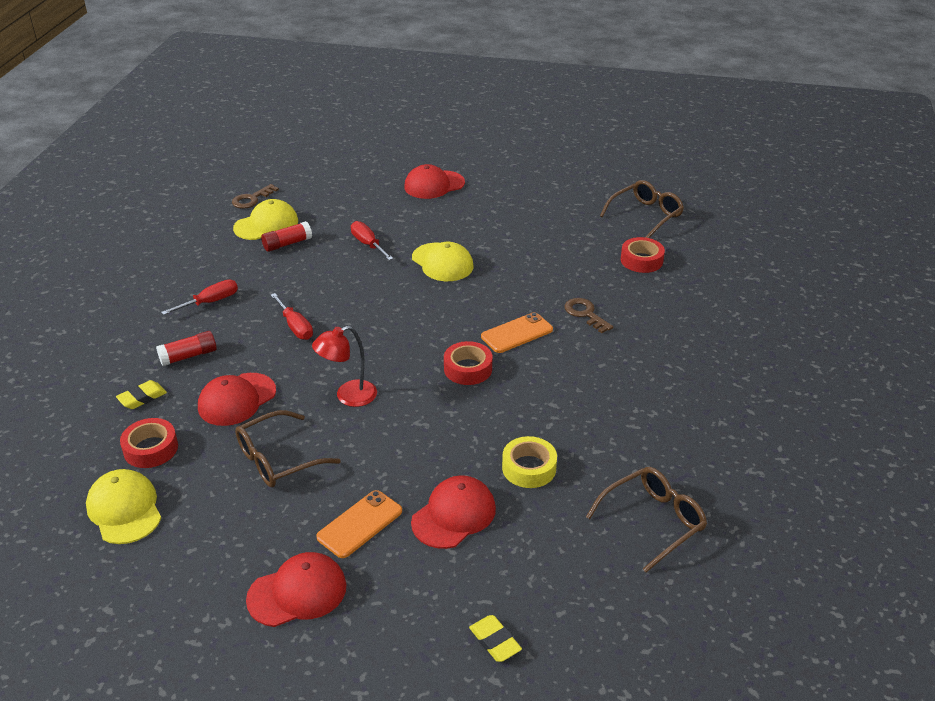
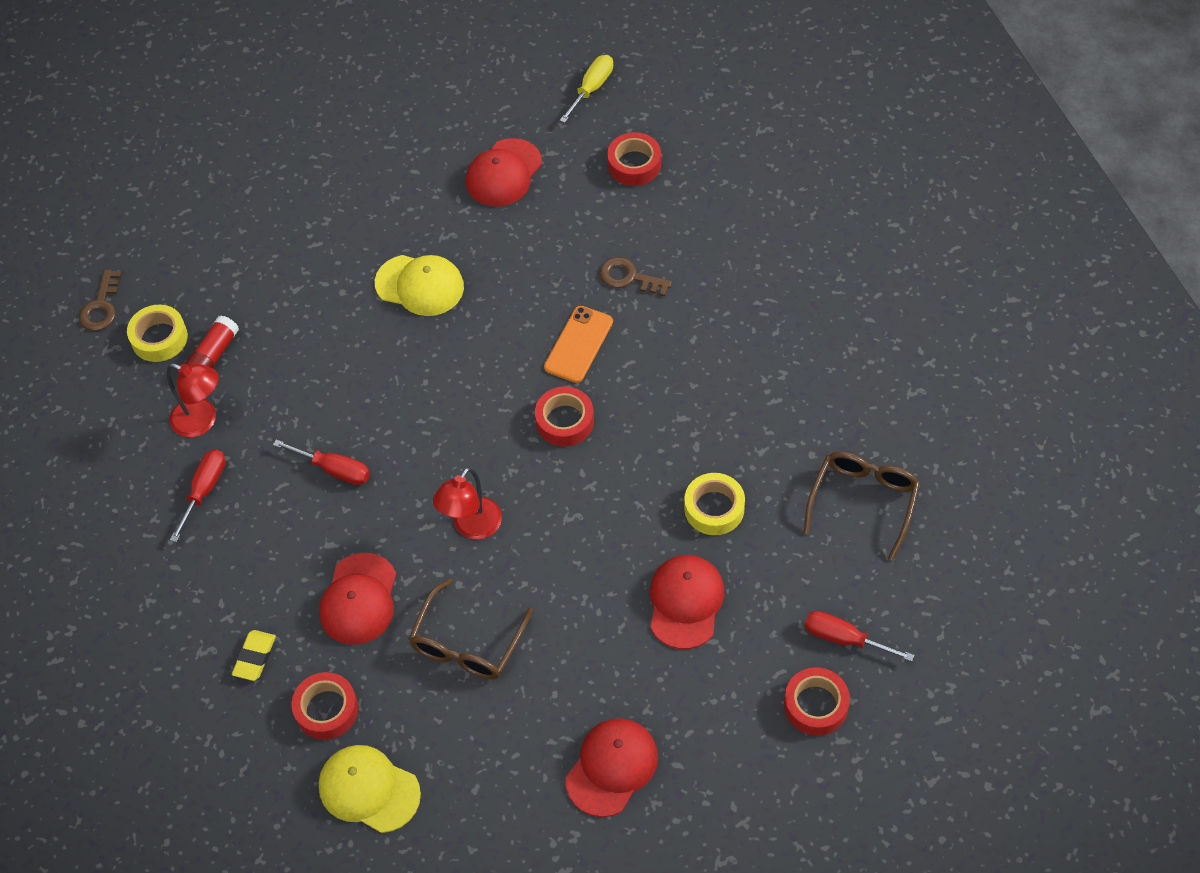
camera: 30 degrees left, 20 degrees up
(188, 356) = (252, 576): red glue stick -> none
(246, 270) = (202, 421): none -> red lamp
(266, 224) = (159, 338): yellow cap -> yellow tape
(360, 524) = (608, 665): orange phone -> none
(368, 244) = (311, 303): red screwdriver -> red screwdriver (844, 638)
(434, 185) = (309, 163): red cap -> red cap (504, 173)
(495, 641) = (816, 705): yellow eraser -> red tape
(646, 215) = (592, 88): brown glasses -> yellow screwdriver

